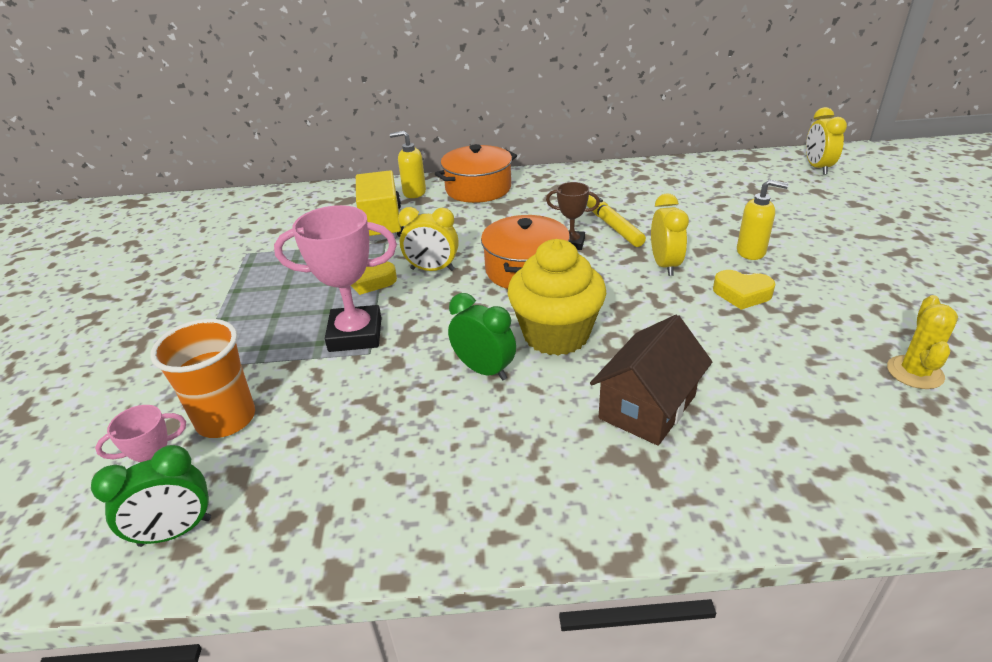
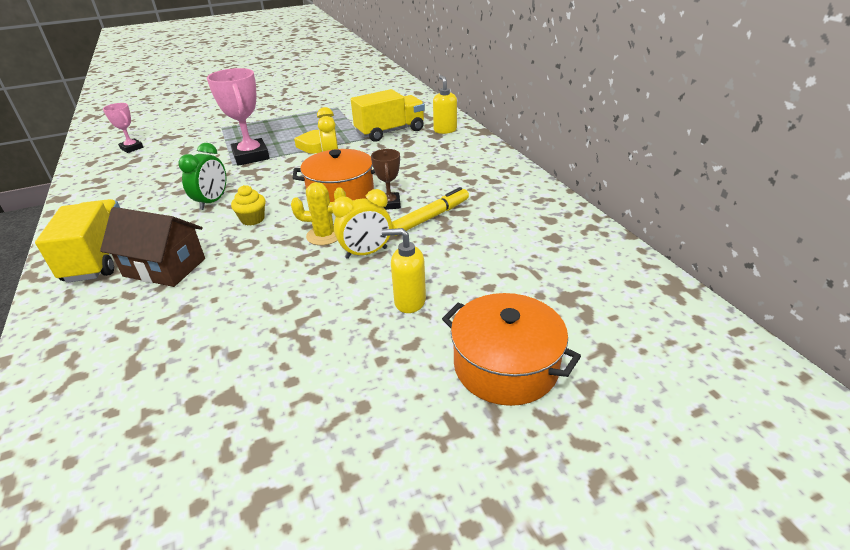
camera: 70 degrees right, 0 degrees up
(175, 532) = (101, 158): green clock -> none
(226, 419) = (176, 146): orange cup -> none
(478, 189) = (467, 150): orange pot -> orange pot (505, 366)
(556, 335) = (252, 219): yellow cupcake -> yellow cupcake, size x0.46
(598, 478) = (99, 258): none -> yellow truck
(742, 294) = (324, 300): yellow heart -> none
(751, 252) = (409, 301): yellow soap dispenser -> yellow soap dispenser turned 105 degrees clockwise
(817, 167) = (689, 349): yellow clock -> none
(914, 372) = (191, 421): yellow cactus -> yellow cactus (324, 235)

